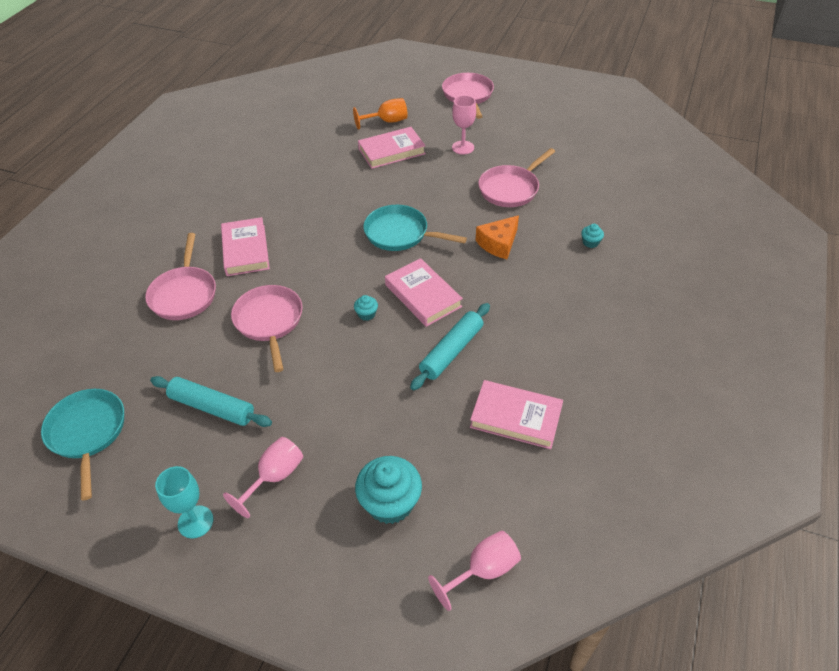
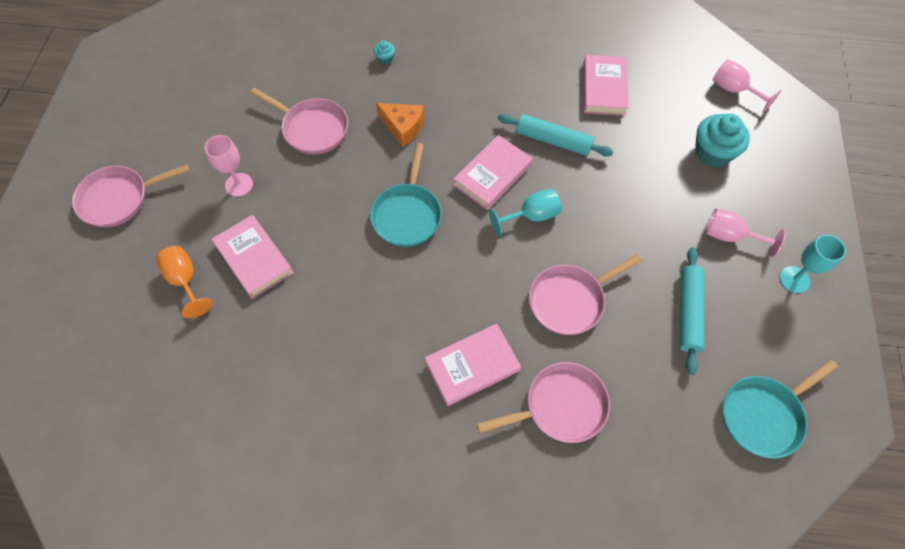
camera: 105 degrees left, 15 degrees up
(366, 314) = (531, 216): turquoise cupcake -> turquoise goblet

